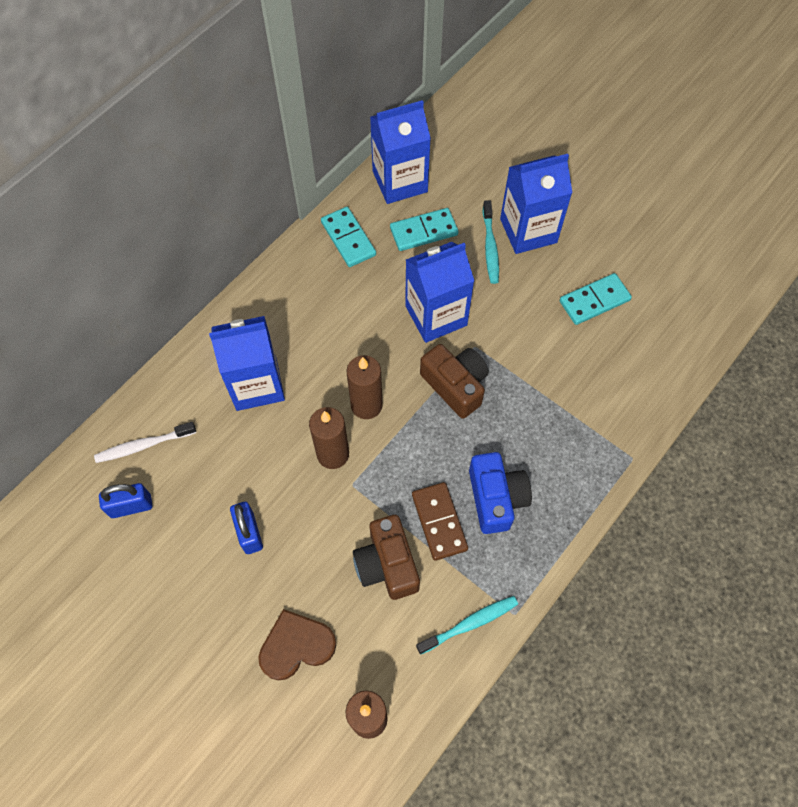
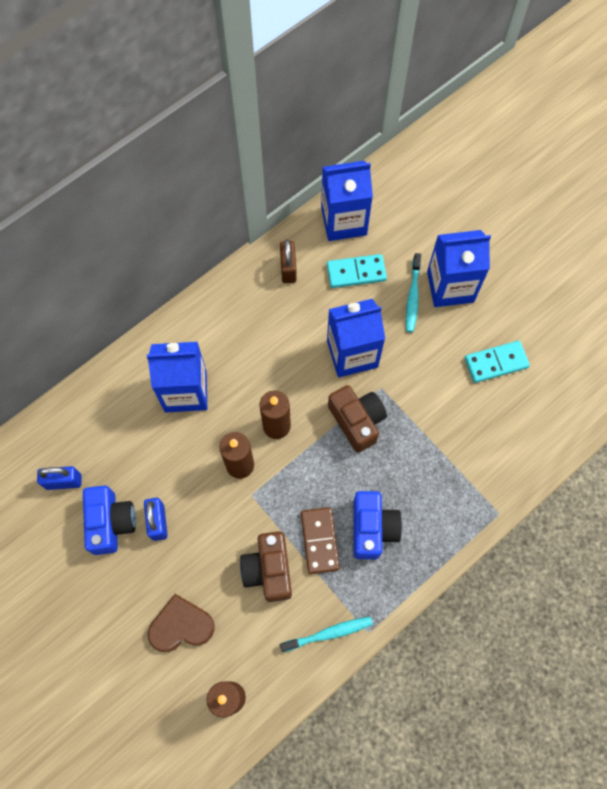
camera: 10 degrees right, 5 degrees up
(143, 445) = (81, 430): white toothbrush -> none
(193, 543) = (110, 522): none -> blue camera
(348, 238) = (288, 269): turquoise domino -> brown padlock

